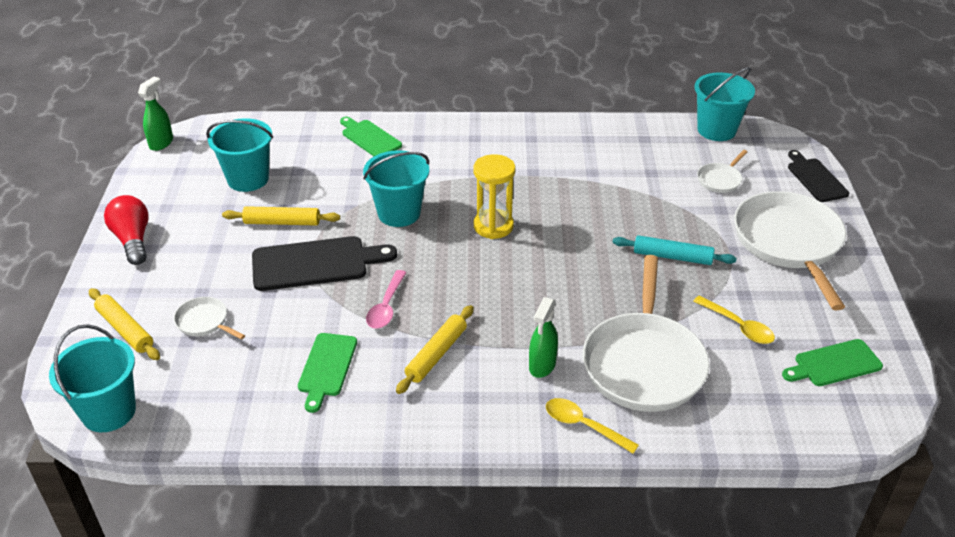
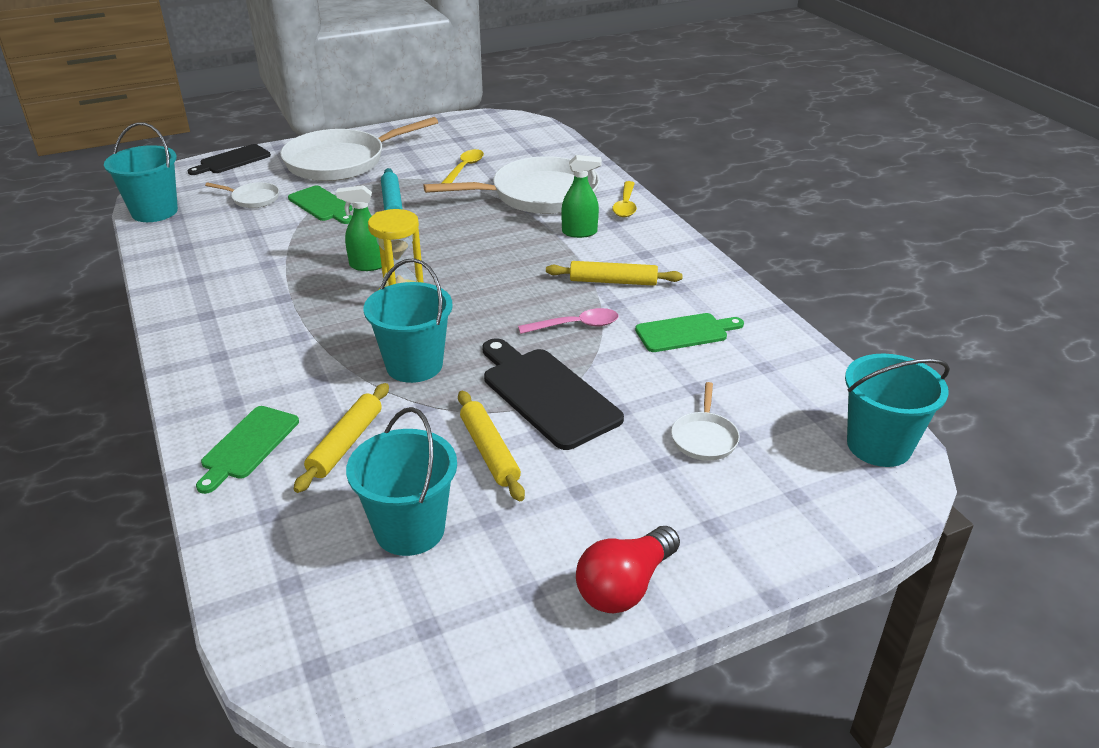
camera: 115 degrees left, 5 degrees down
(125, 329) = (775, 496): yellow rolling pin -> yellow rolling pin (346, 444)
(161, 143) = (353, 706): green spray bottle -> green spray bottle (368, 265)
(834, 364) = (479, 135): green cutting board -> green cutting board (322, 205)

